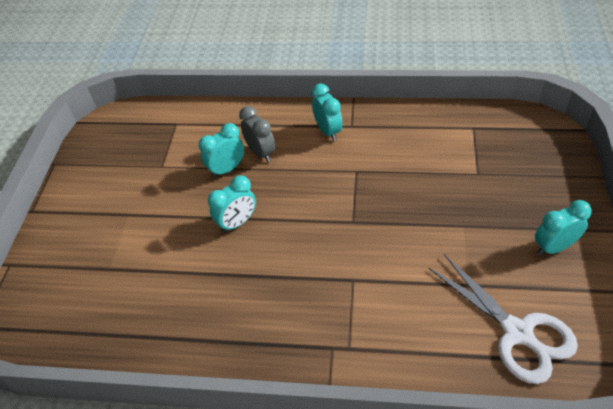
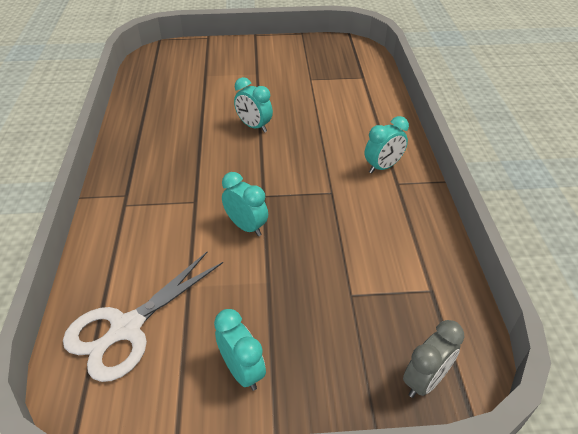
camera: 75 degrees right, 5 degrees down
(227, 169) = (314, 112): turquoise clock -> turquoise clock (246, 226)
(261, 153) = (340, 128): grey clock -> grey clock (425, 380)

